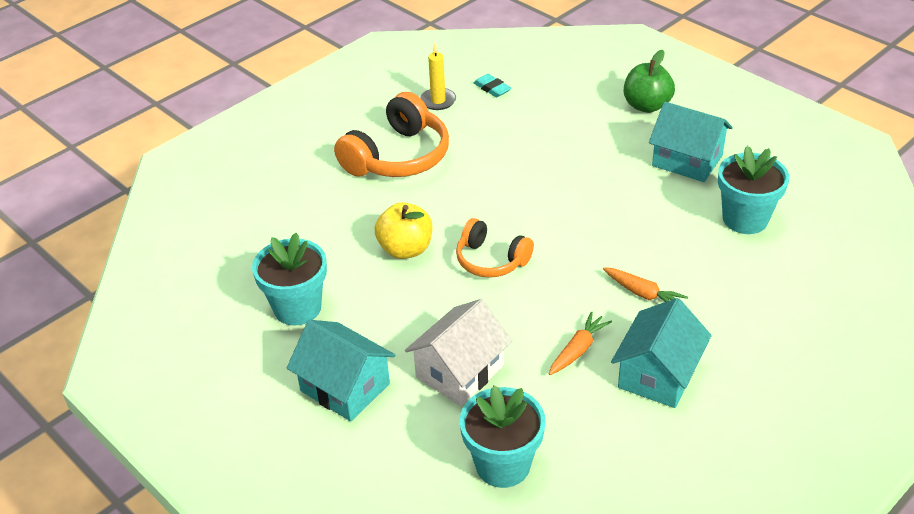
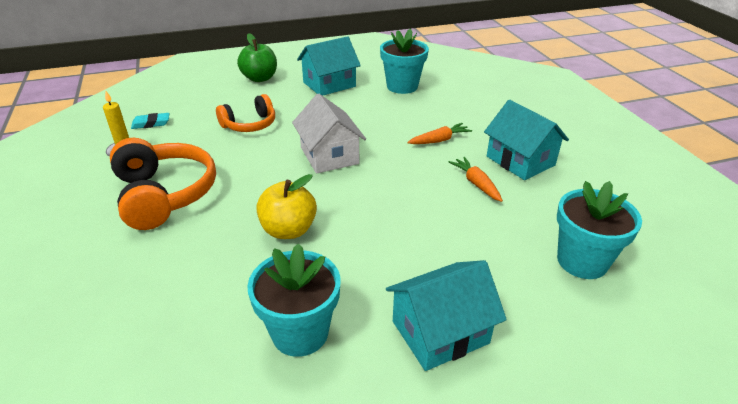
camera: 65 degrees left, 5 degrees down
(460, 372) = (464, 249): white house -> white house (329, 155)
(491, 260) = (347, 190): orange headphones -> orange headphones (249, 124)

